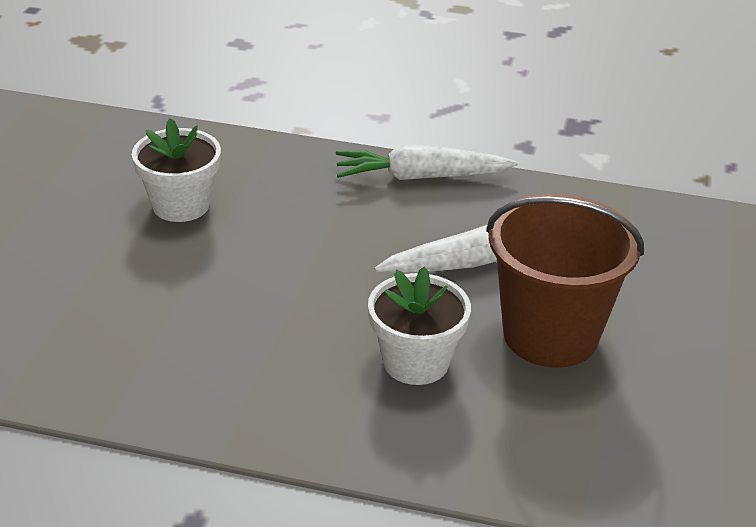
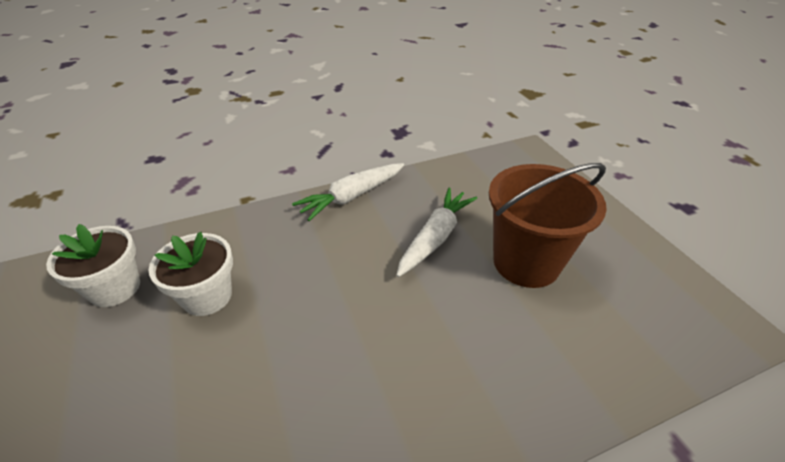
camera: 35 degrees left, 5 degrees up
(416, 362) = (479, 329): white flower pot -> white flower pot (115, 288)

